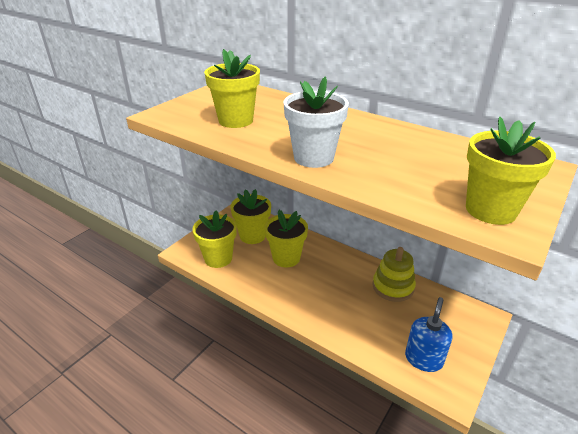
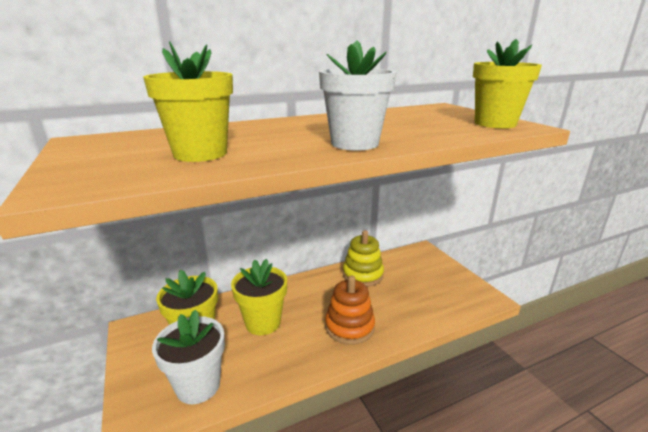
camera: 60 degrees left, 10 degrees down
(218, 258) = (198, 385): yellow flower pot -> white flower pot
(319, 303) = (349, 327): none -> orange stacking toy
(423, 359) = (450, 296): blue soap dispenser -> none

